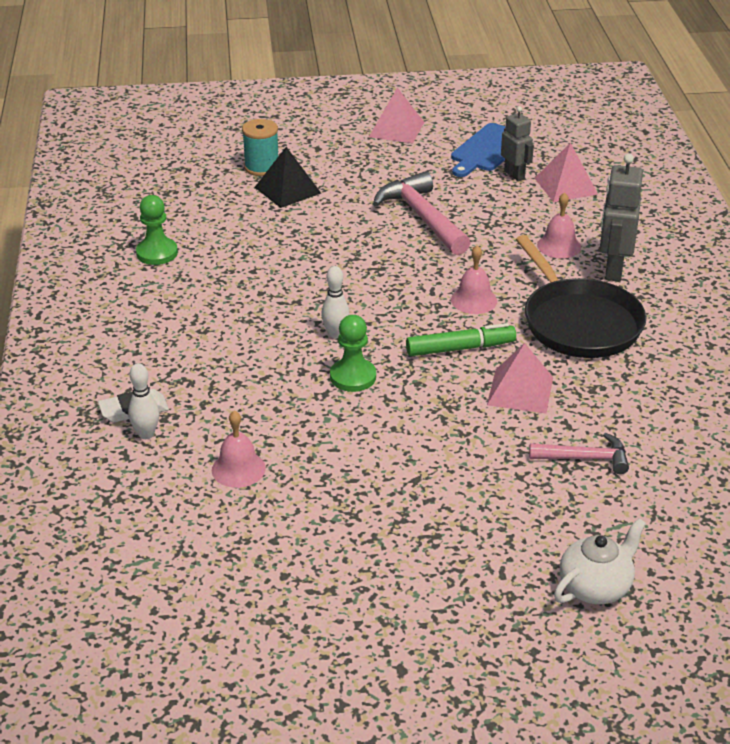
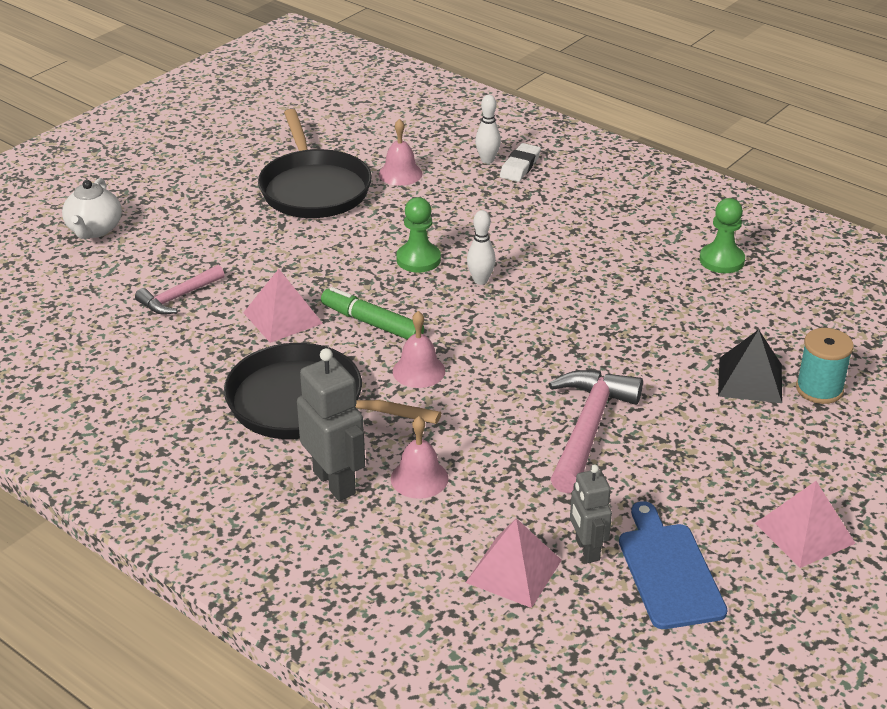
camera: 135 degrees right, 0 degrees up
(335, 502) = (314, 189): none -> black pan
(422, 217) = (588, 428): pink hammer -> pink hammer turned 90 degrees counterclockwise
(459, 348) = (372, 323): green marker -> green marker turned 90 degrees clockwise
(514, 175) = (586, 550): grey robot -> grey robot turned 60 degrees clockwise

